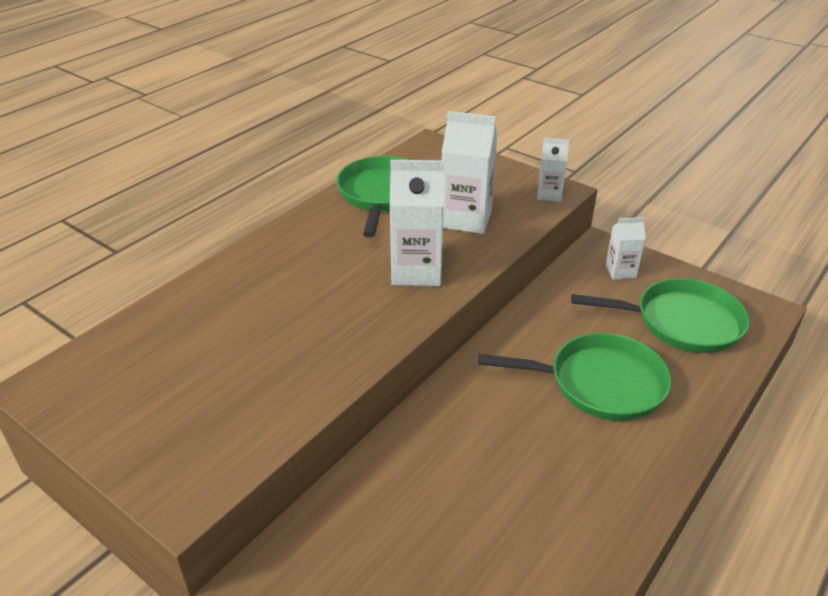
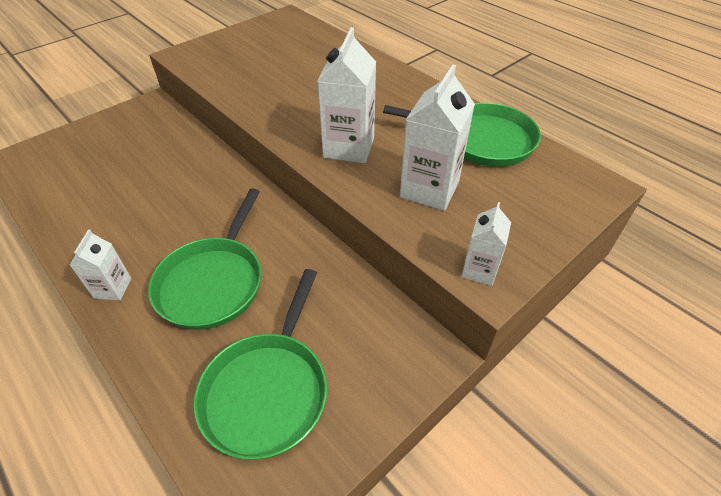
camera: 100 degrees right, 10 degrees up
(620, 271) = (378, 359): white carton -> white carton (113, 288)

